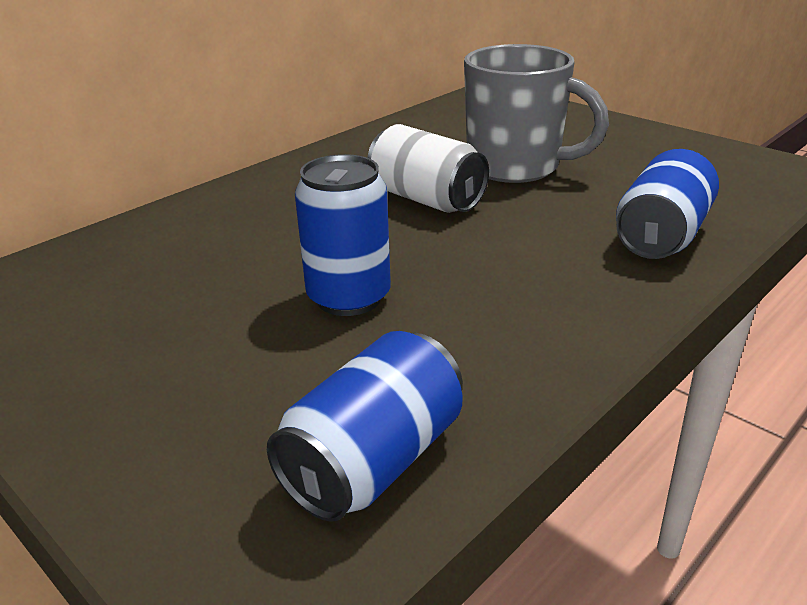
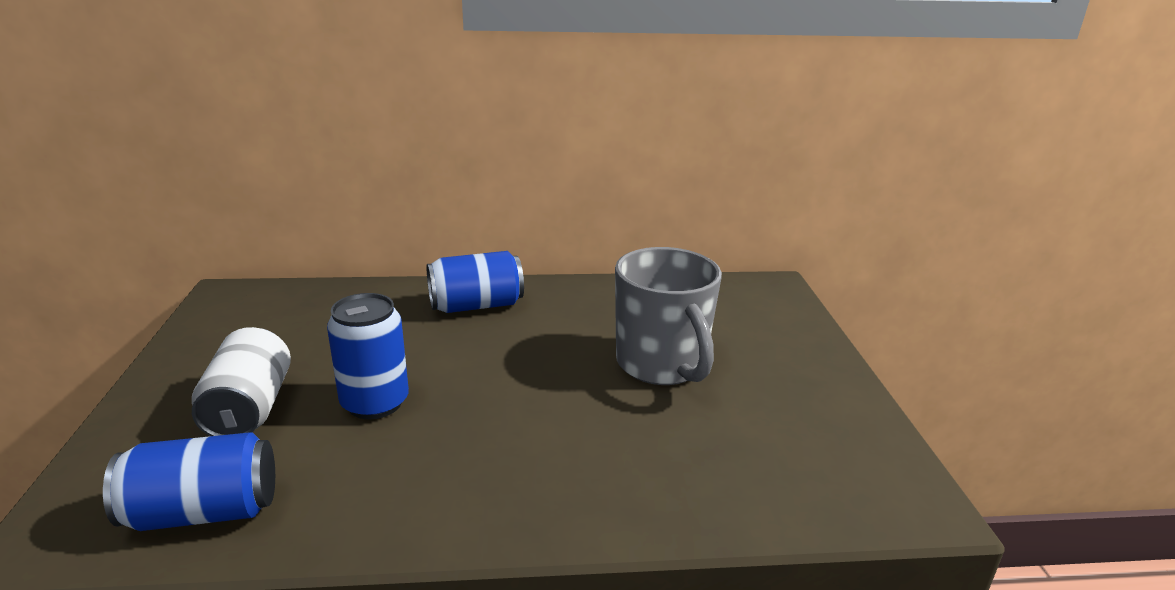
camera: 40 degrees right, 5 degrees down
(426, 199) = (548, 358): white can -> white can (249, 408)
(661, 236) = (649, 488): blue can -> blue can (476, 305)

